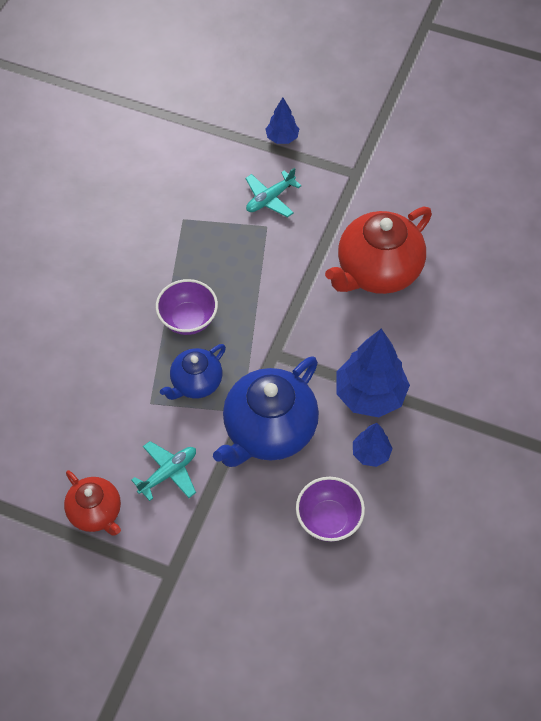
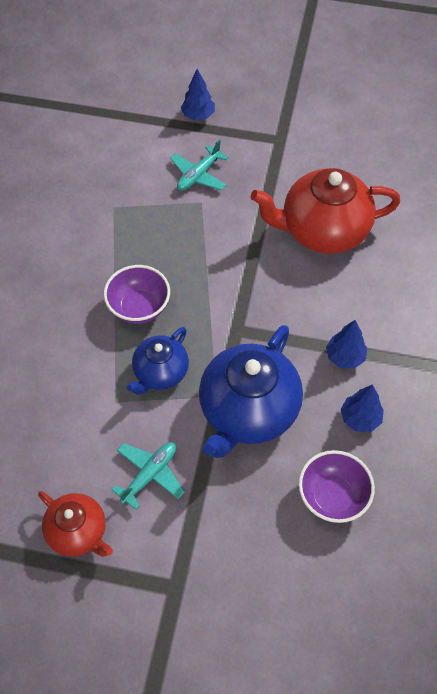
camera: 10 degrees left, 0 degrees up
(370, 395) = (345, 357): blue tree -> blue tree, size x0.53
(377, 271) = (322, 231): red teapot -> red teapot turned 45 degrees clockwise

